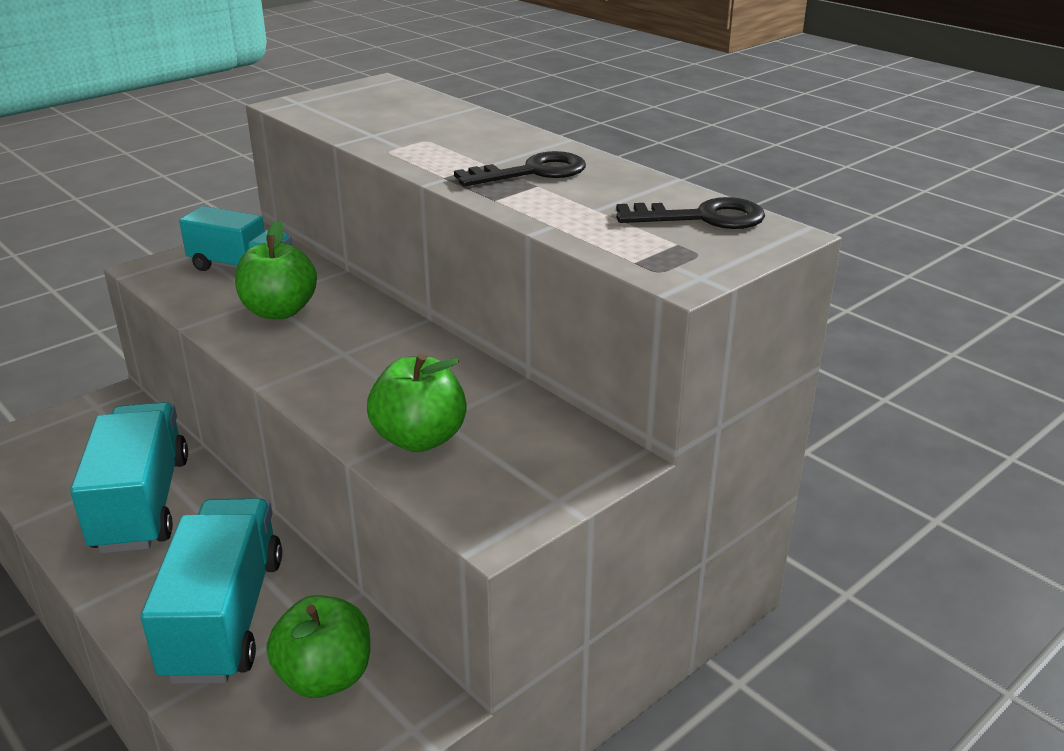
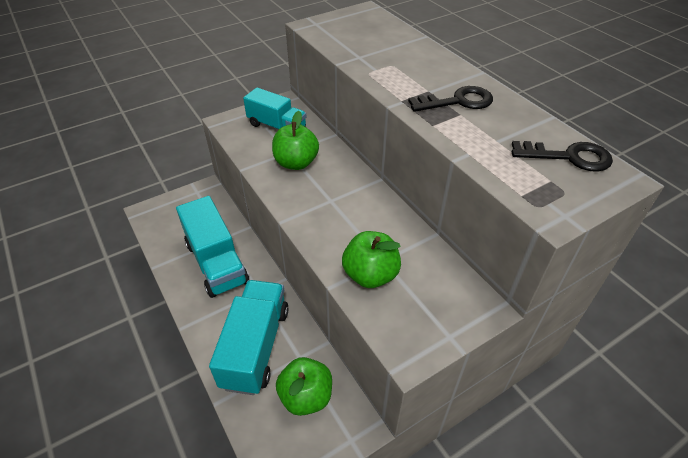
camera: 10 degrees right, 15 degrees up
(141, 504) = (216, 262): turquoise truck -> turquoise truck turned 150 degrees clockwise

